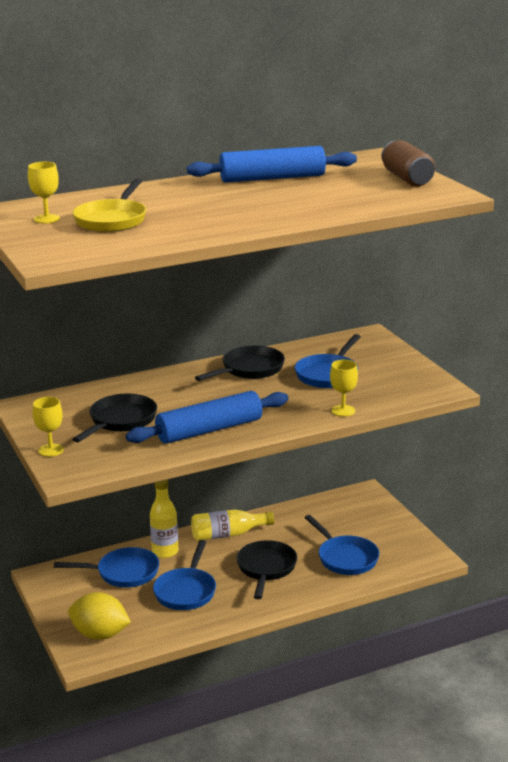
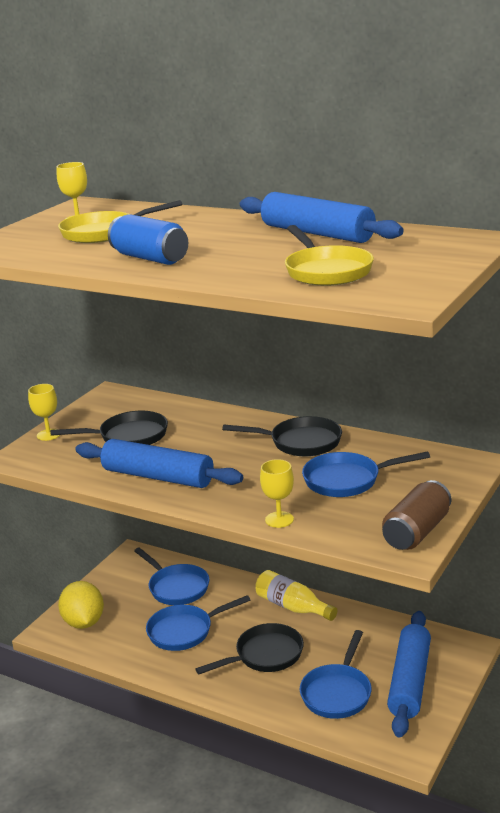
camera: 55 degrees right, 0 degrees up
(165, 552) = (228, 590): yellow bottle -> none
(217, 222) = (150, 258): none -> blue can
(358, 194) = (326, 271): none -> yellow pan
(370, 527) = (410, 681): none -> blue rolling pin
(407, 178) = (424, 270): brown can -> brown can (417, 532)

